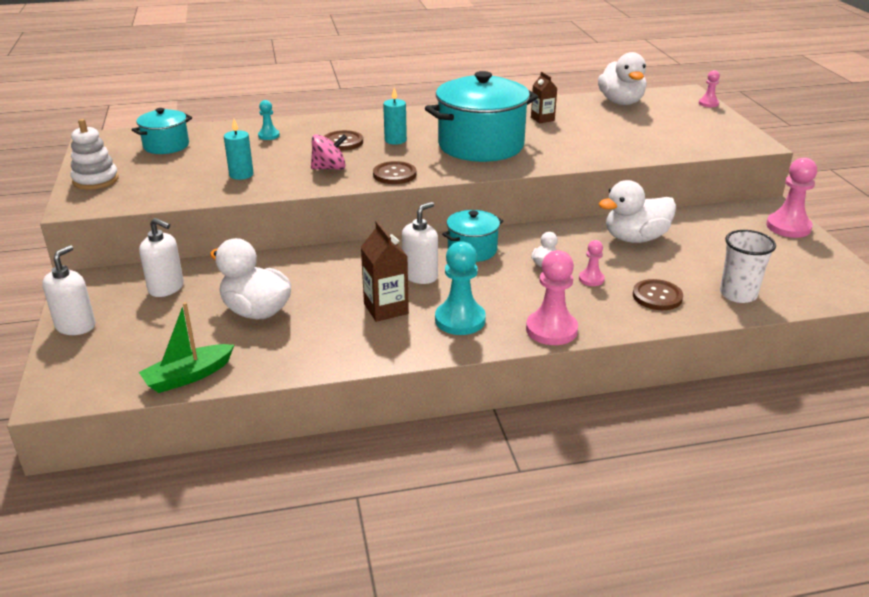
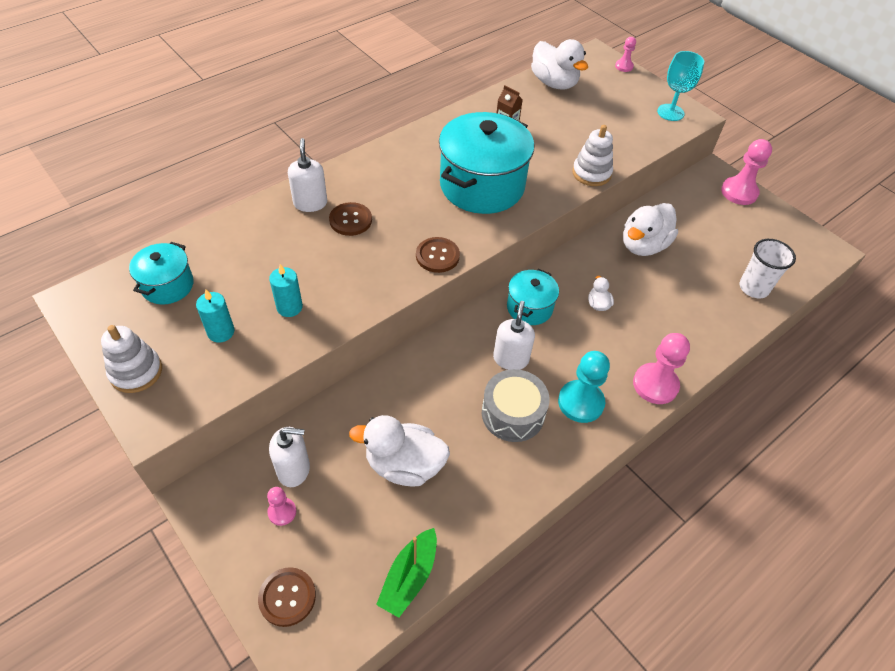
camera: 30 degrees left, 20 degrees up
(76, 326) = (246, 562): white soap dispenser -> white soap dispenser (310, 203)
(269, 135) = (266, 233): turquoise pawn -> none
(329, 168) = (369, 267): pink spinning top -> none
(386, 309) = (512, 413): brown carton -> grey drum
(395, 140) = (399, 202): turquoise candle -> turquoise candle (221, 332)
(591, 279) = (644, 310): pink pawn -> pink pawn (282, 512)
(599, 158) = (591, 173): none -> white stacking toy
(657, 296) = (702, 312): brown button -> brown button (287, 597)
(729, 137) = (670, 112): none -> turquoise goblet

